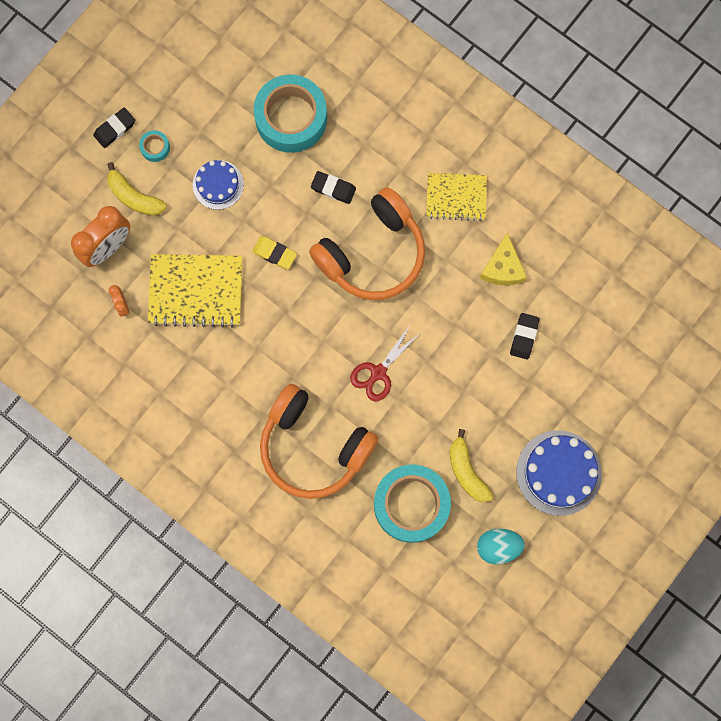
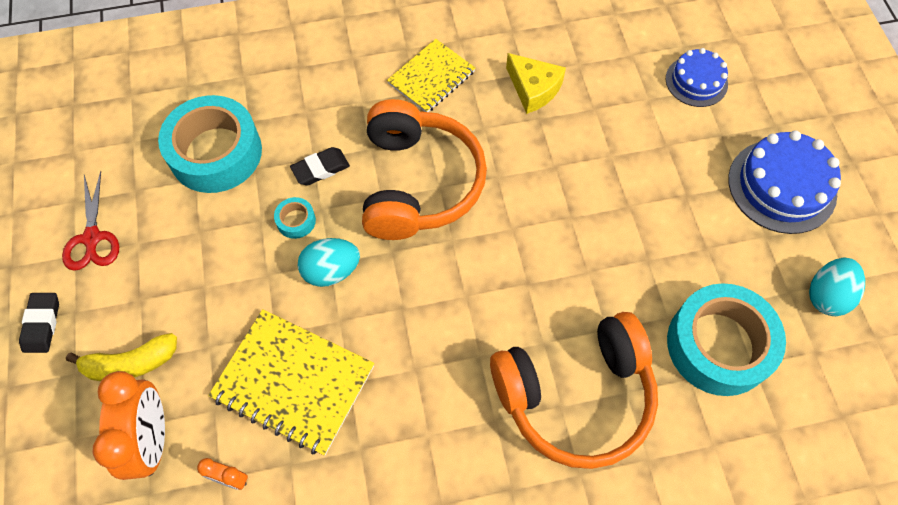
camera: 50 degrees left, 15 degrees down
(155, 147) = (105, 299): turquoise tape -> turquoise tape (296, 221)
(196, 291) = (293, 382): yellow notebook -> yellow notebook turned 75 degrees clockwise
(218, 185) = (207, 269): blue cake -> blue cake (696, 81)
(274, 253) = (331, 271): yellow eraser -> turquoise egg
(378, 373) = (546, 269): red scissors -> red scissors (92, 238)
(467, 471) = (719, 265): yellow banana -> none
(524, 337) = (617, 119): black eraser -> none

